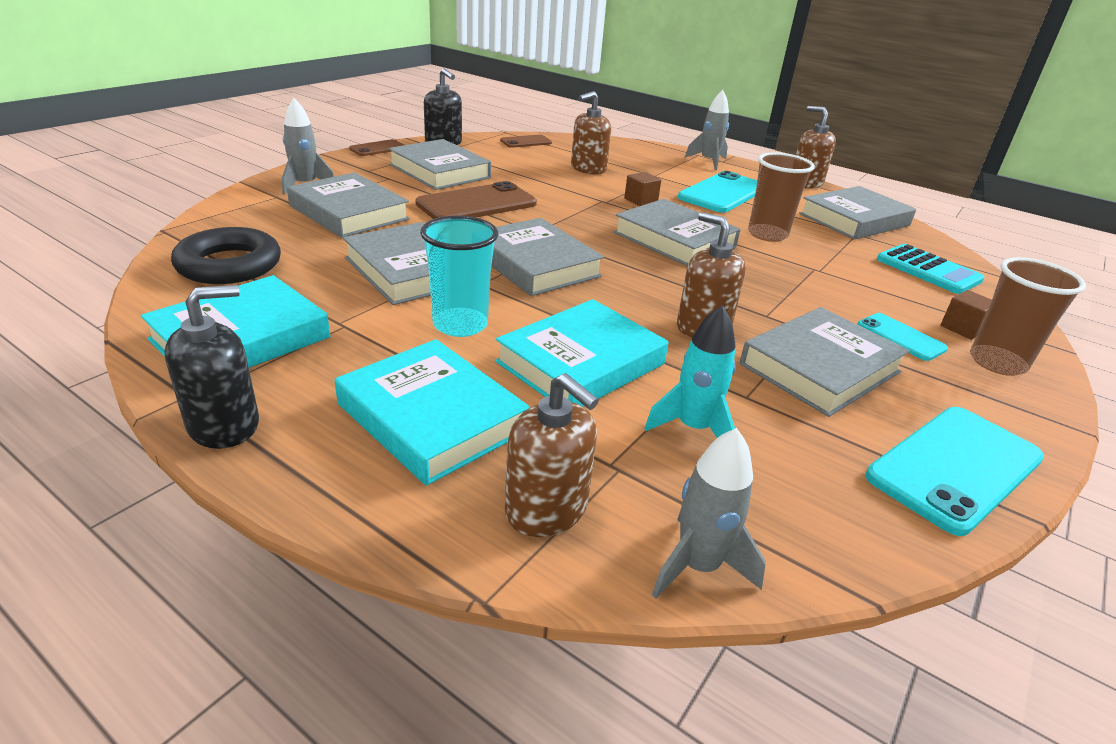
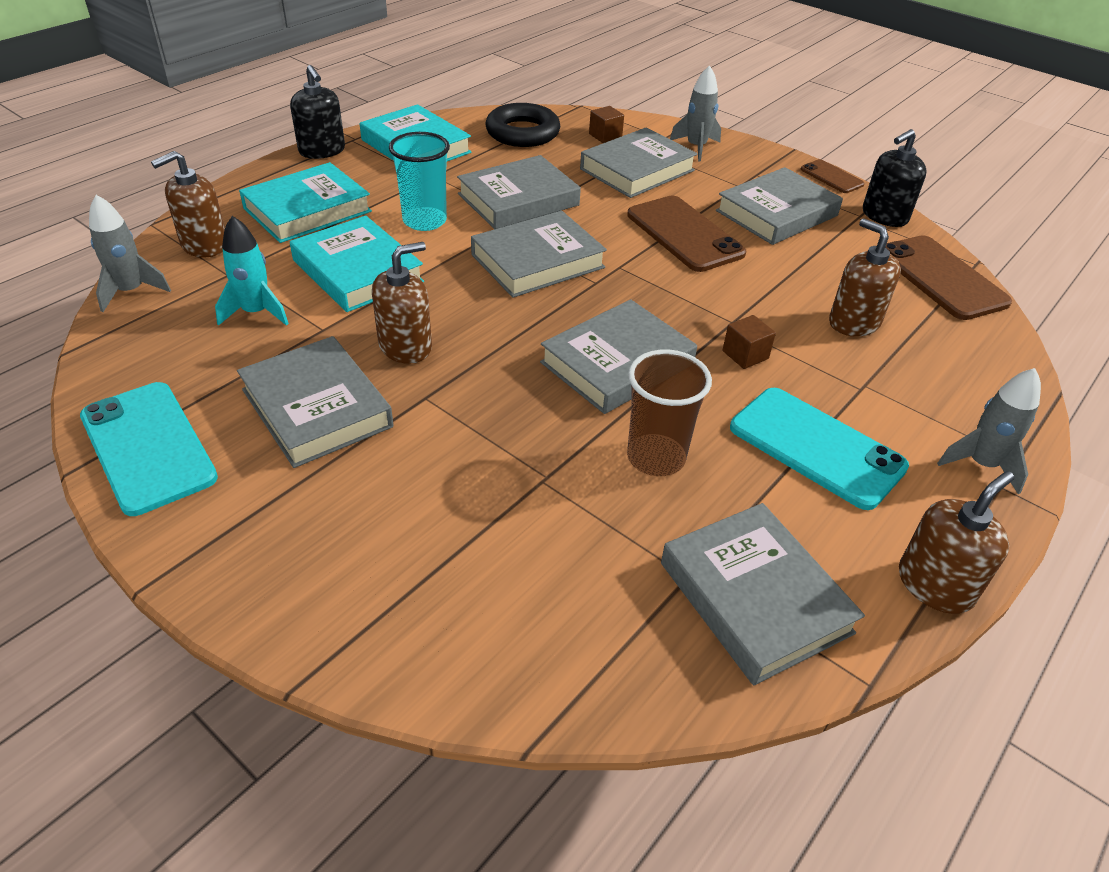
camera: 95 degrees right, 10 degrees up
(526, 142) = (941, 278): brown phone -> brown phone, size x1.85
(901, 337) = (362, 499): turquoise phone -> none
(928, 270) = (553, 621): turquoise calculator -> none
(963, 328) = (373, 577): brown cube -> brown cube (605, 136)
(997, 362) = (289, 573): brown cup -> none

